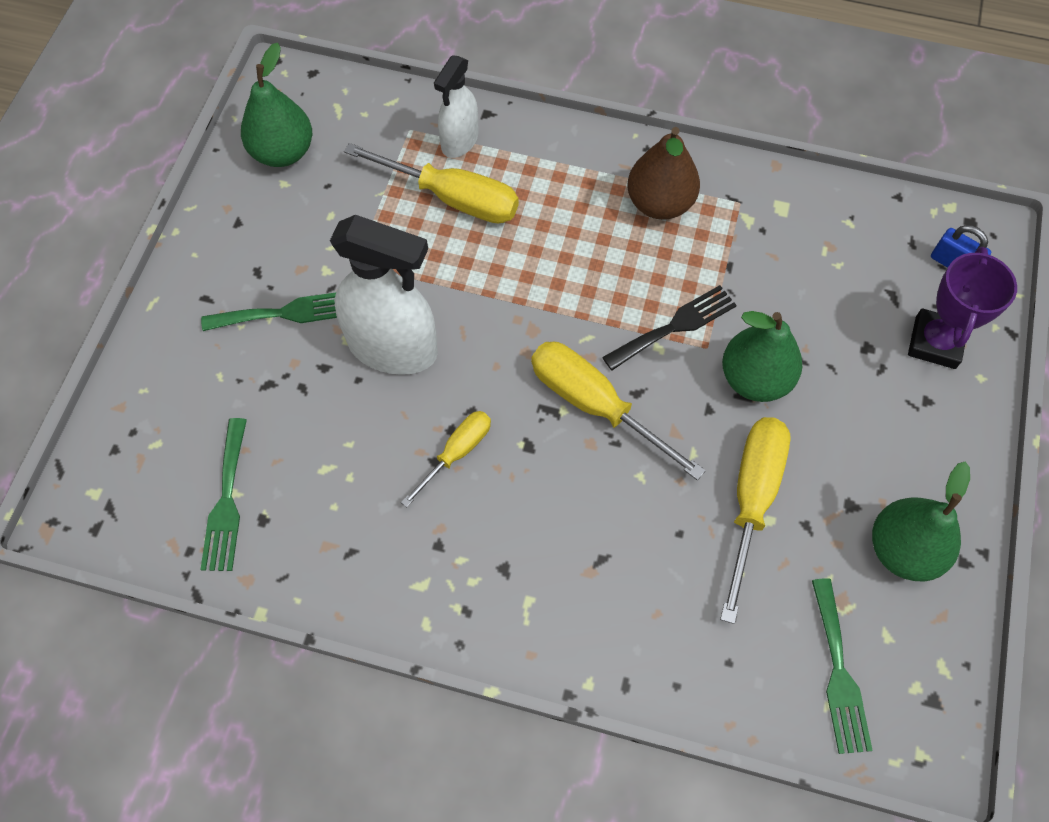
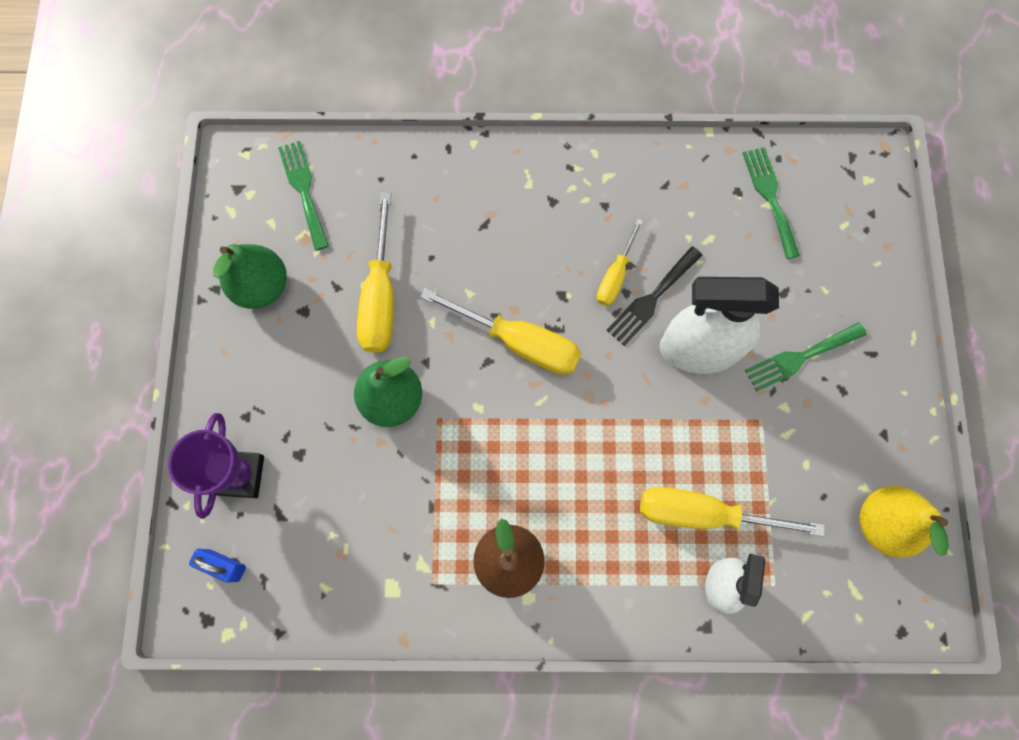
camera: 165 degrees right, 10 degrees up
(283, 152) = (882, 523): green pear -> yellow pear
(674, 326) = (468, 431): black fork -> black fork (651, 299)

